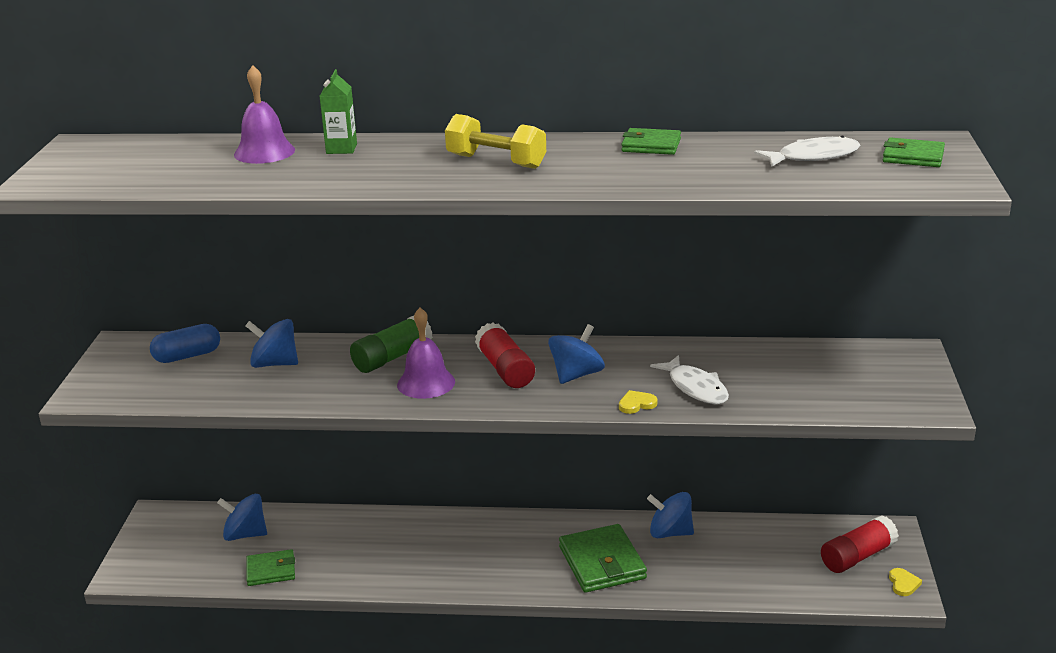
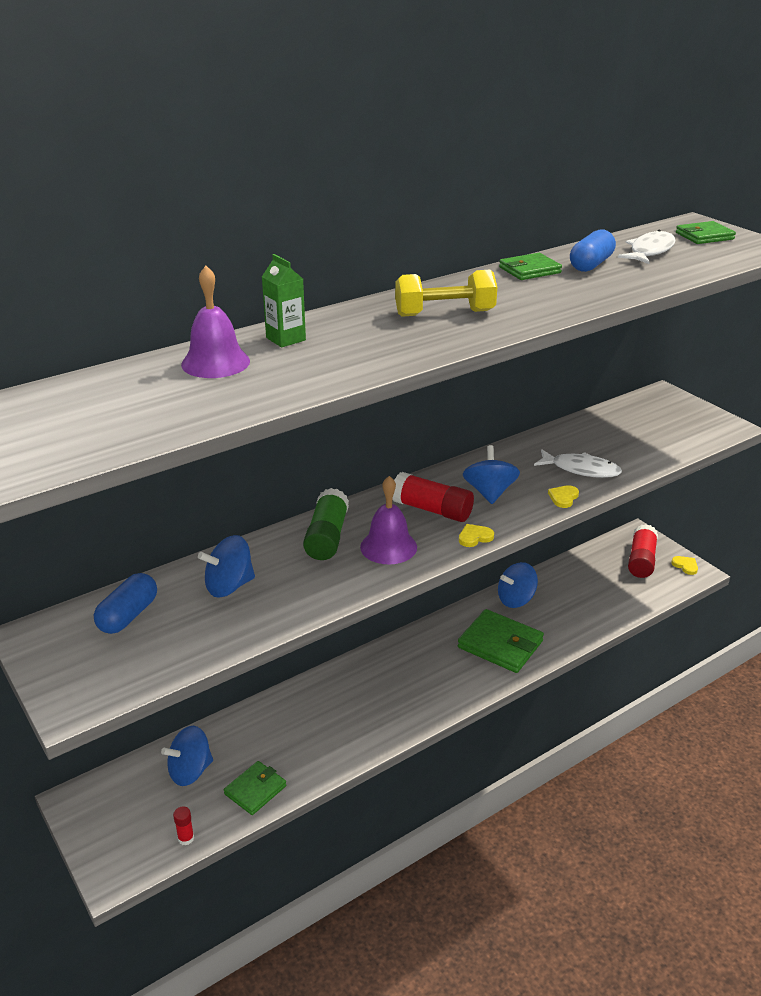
camera: 40 degrees left, 5 degrees up
(190, 577) = (186, 838): none -> red glue stick
(505, 403) = (474, 537): none -> yellow heart
(721, 154) = (591, 264): none -> blue capsule

